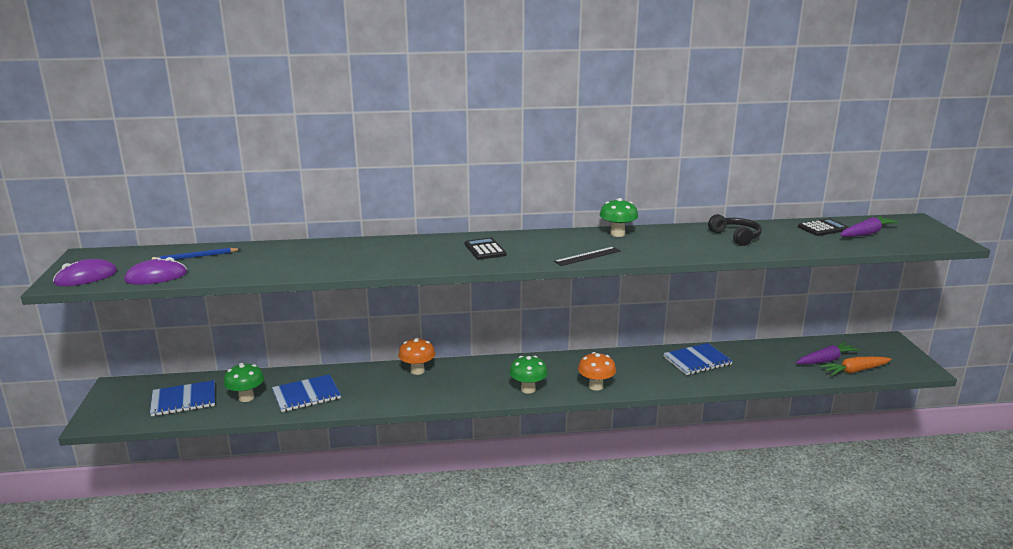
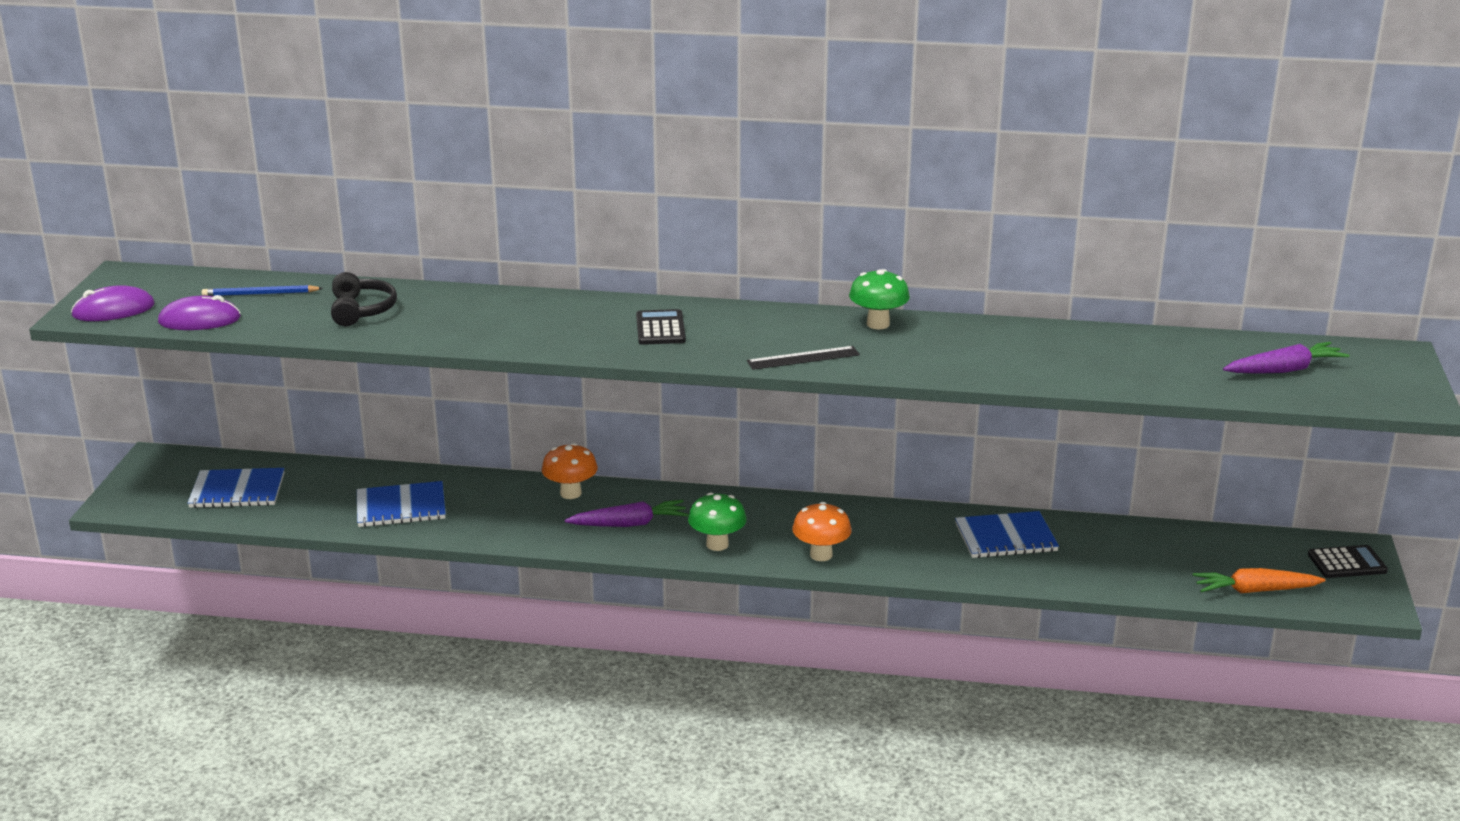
camera: 15 degrees right, 5 degrees up
(246, 398) = (319, 499): green mushroom -> none
(736, 237) = (1061, 351): black headphones -> black headphones (361, 310)
(823, 228) = (1220, 352): black calculator -> black calculator (1347, 563)
(826, 360) = (1220, 566): purple carrot -> purple carrot (629, 524)

